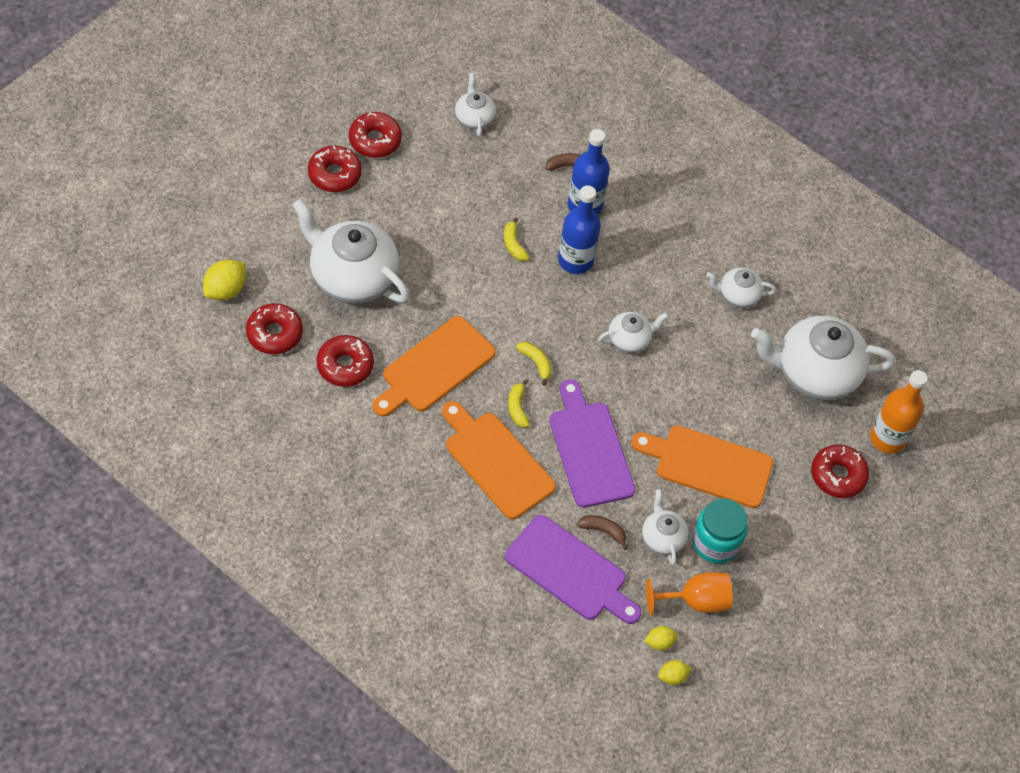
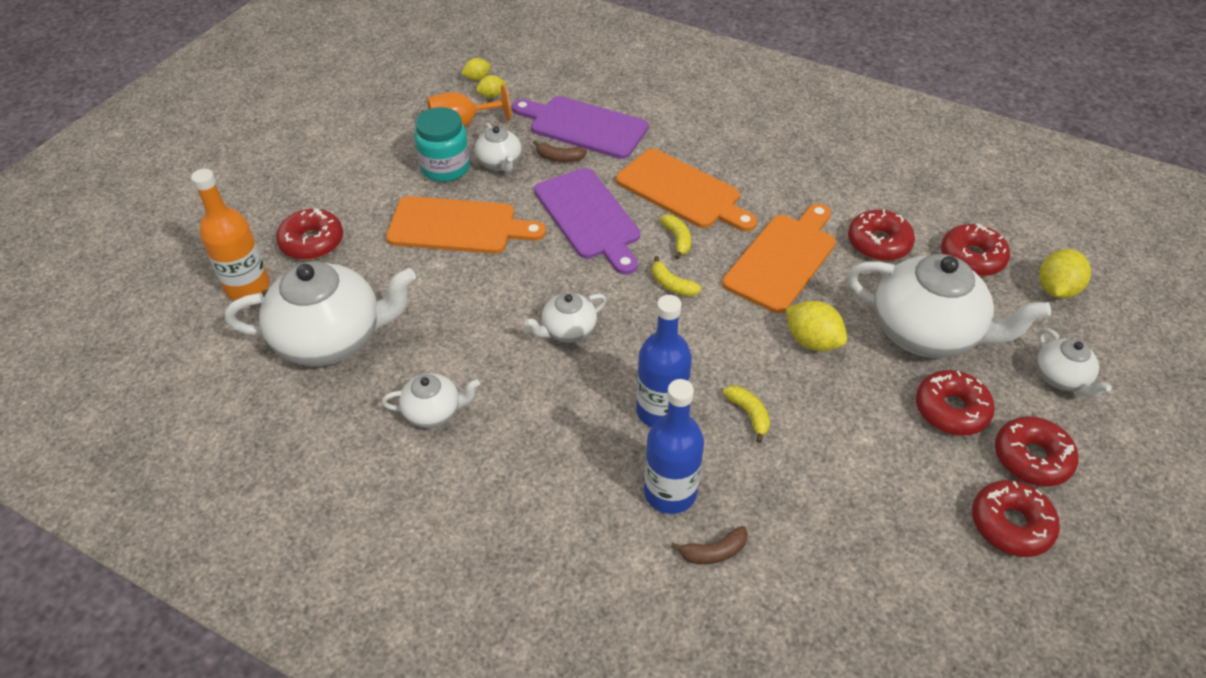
camera: 175 degrees right, 10 degrees down
(369, 216) = (951, 410): none -> red donut
(443, 289) = (812, 341): none -> yellow lemon
(474, 118) = (887, 603): white teapot -> white teapot (1061, 378)

